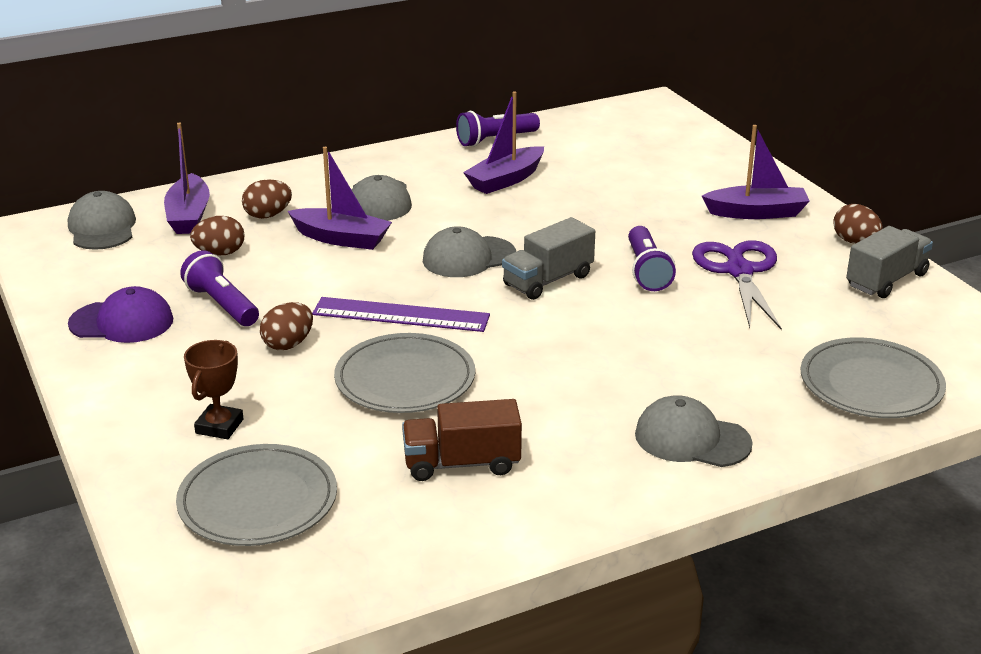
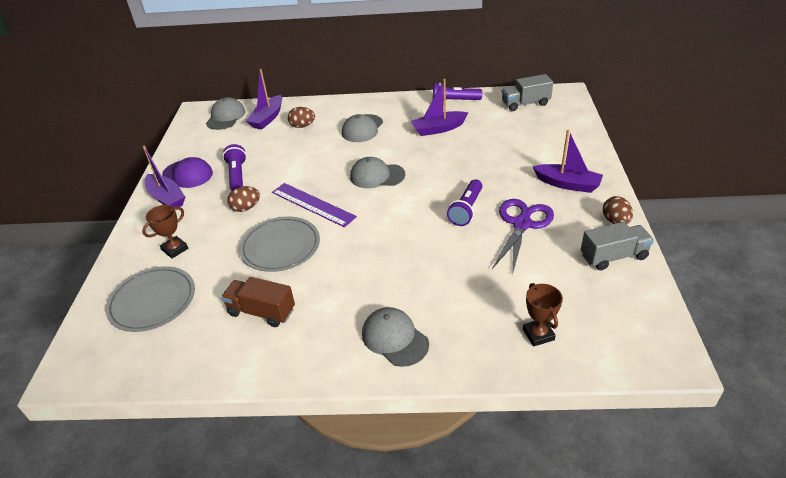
camera: 30 degrees right, 10 degrees up
(220, 253) = (262, 144): brown egg -> none
(341, 239) = (324, 148): purple boat -> purple boat (166, 198)
(548, 280) = (406, 202): grey truck -> grey truck (525, 103)
(871, 384) = (538, 334): grey plate -> brown trophy

